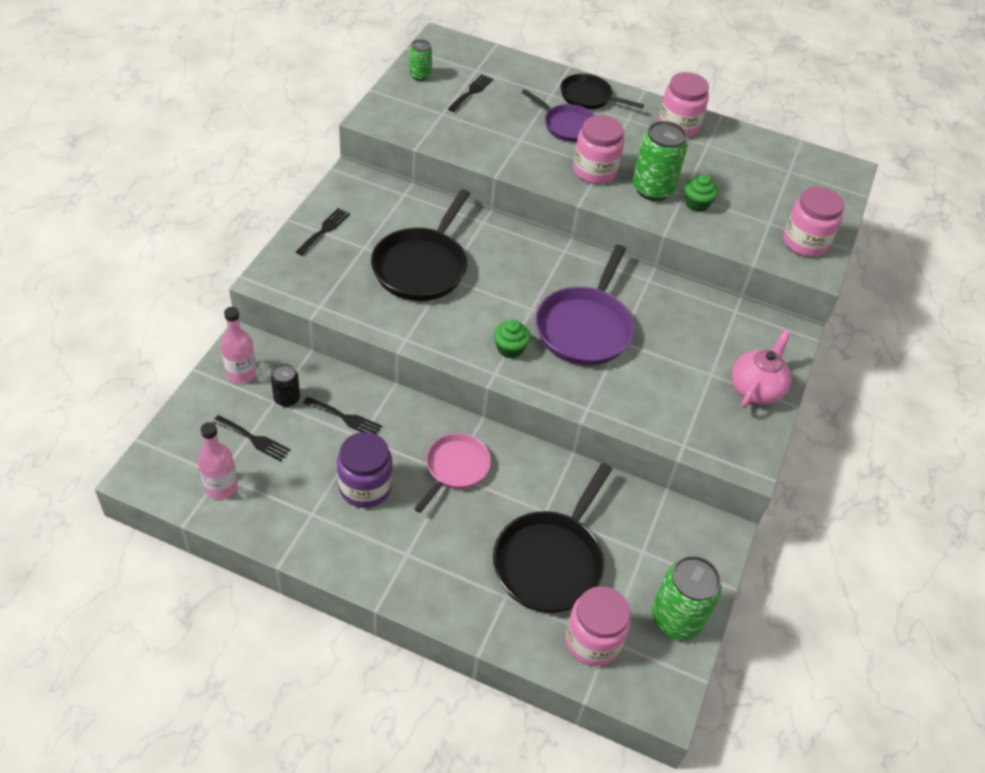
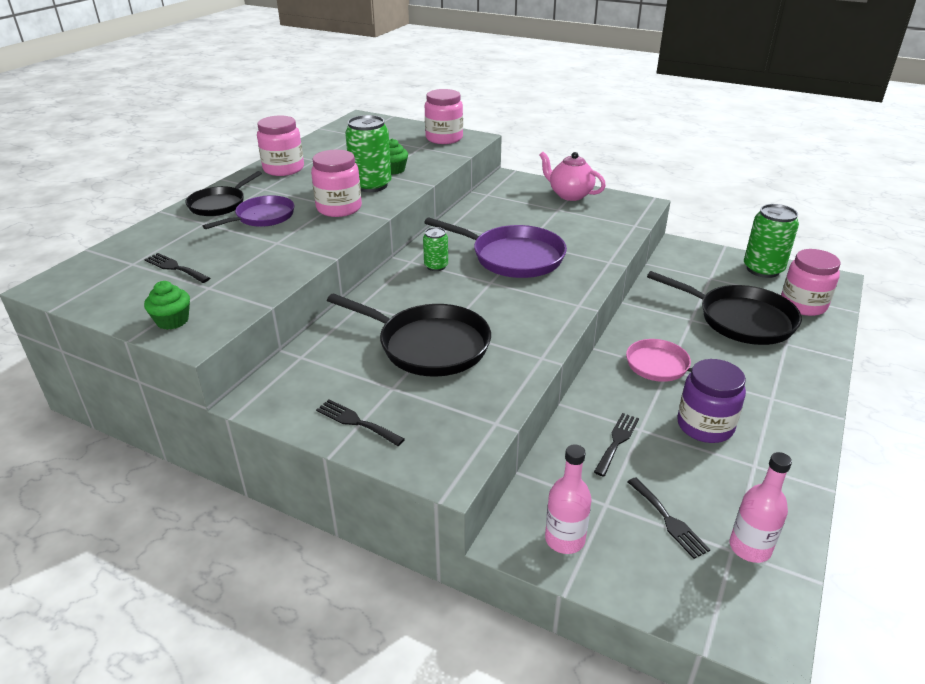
camera: 80 degrees left, 15 degrees down
(254, 439) = (668, 520): black fork -> black fork turned 120 degrees clockwise
(287, 398) = (598, 492): black can -> none
(420, 75) = (119, 302): green can -> green can (436, 266)
(510, 348) = (545, 296): green cupcake -> green cupcake (172, 321)

